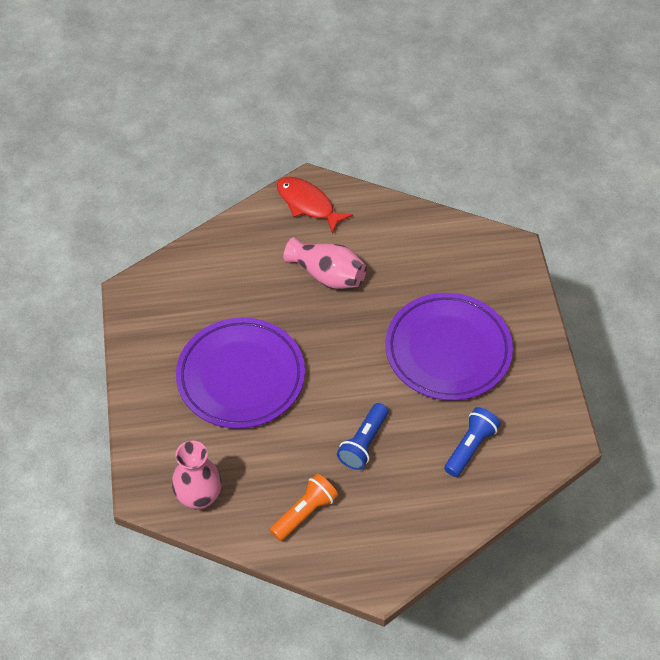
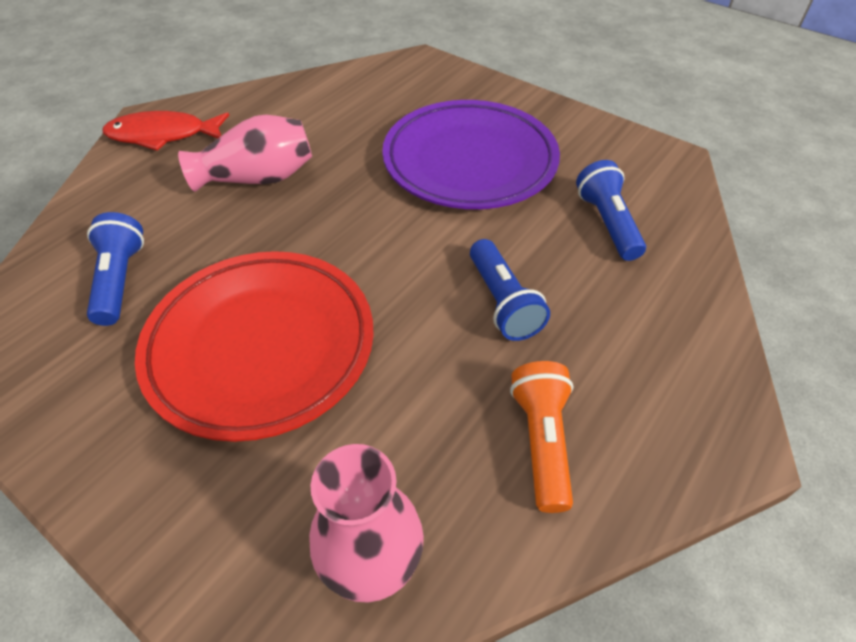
camera: 45 degrees left, 5 degrees down
(214, 292) = (120, 280): none -> blue flashlight
(241, 377) = (261, 346): purple plate -> red plate

